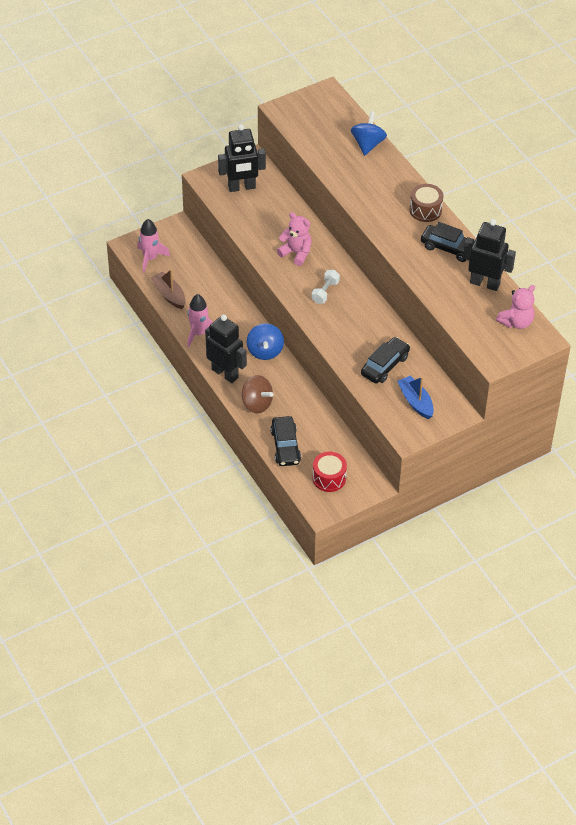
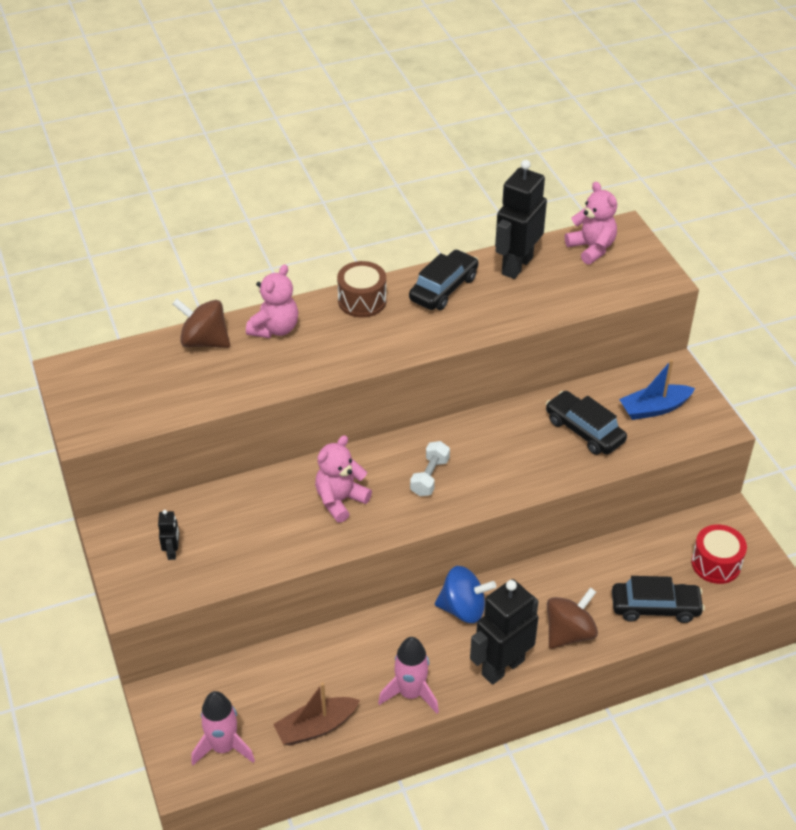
camera: 80 degrees left, 5 degrees down
(241, 187) = (172, 552): black robot -> black robot, size x0.45
(325, 292) = (429, 477): white dumbbell -> white dumbbell turned 75 degrees clockwise
(368, 144) = (204, 341): blue spinning top -> brown spinning top
(387, 173) = (275, 329): none -> pink teddy bear

